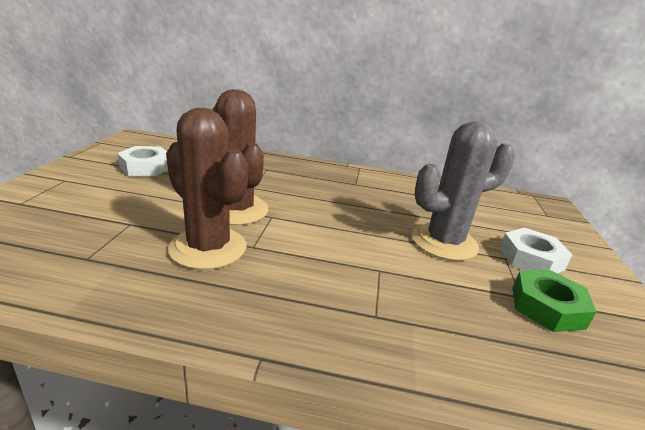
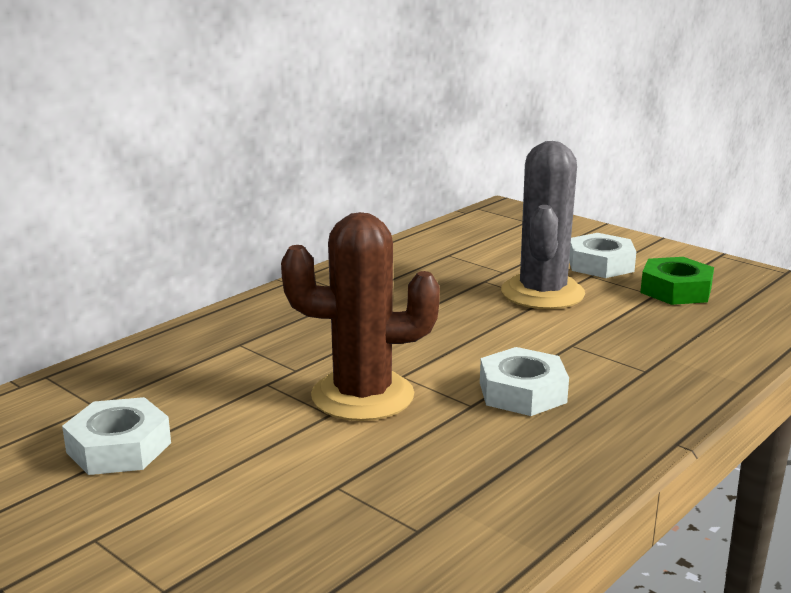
camera: 55 degrees left, 5 degrees down
(208, 248) = (454, 435): brown cactus -> none
(285, 262) = (522, 392): none -> white nut

